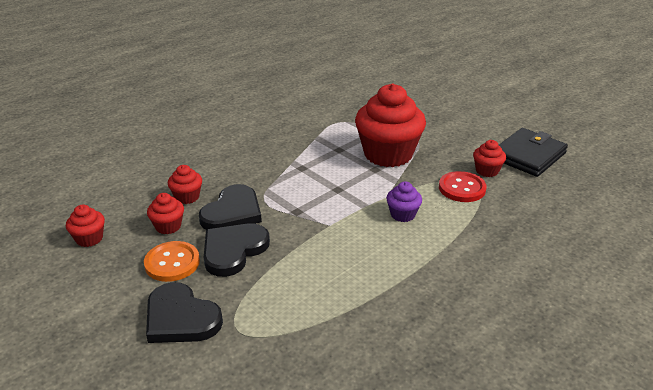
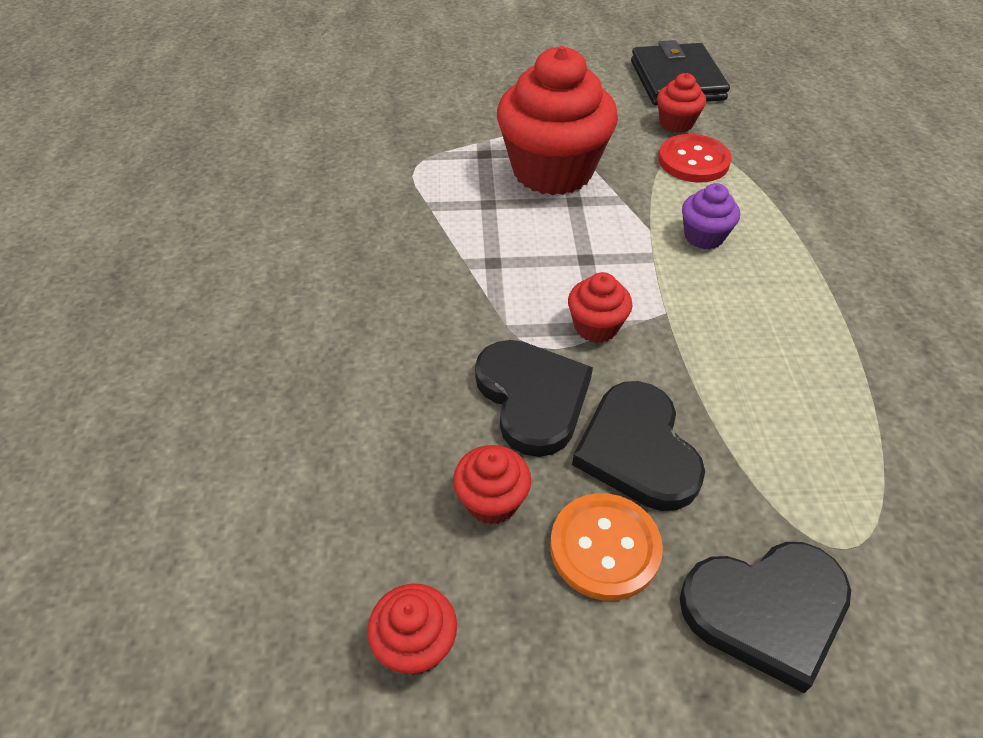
camera: 50 degrees left, 15 degrees up
(187, 197) = (429, 432): red cupcake -> red cupcake (596, 327)

